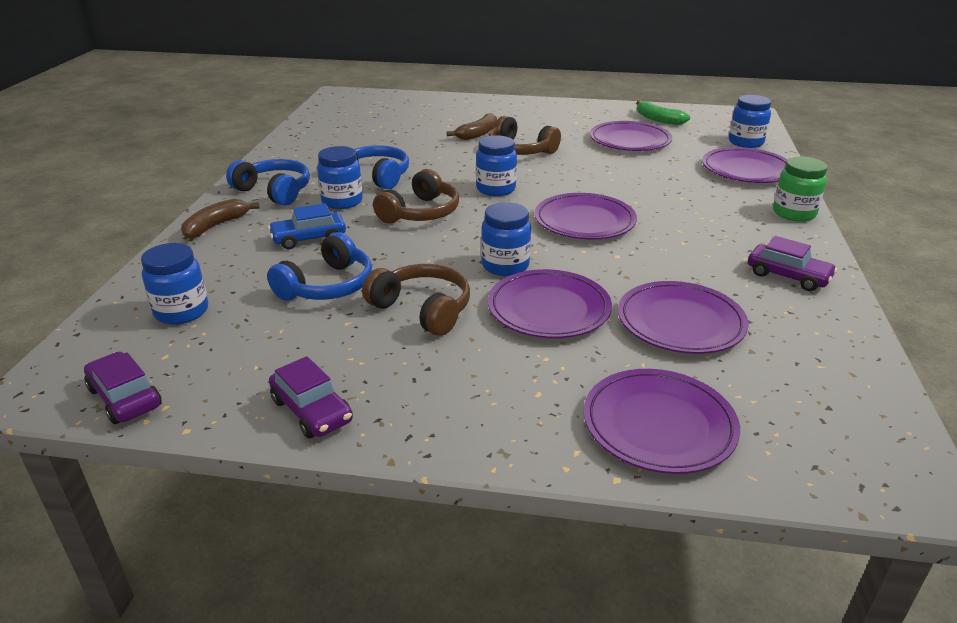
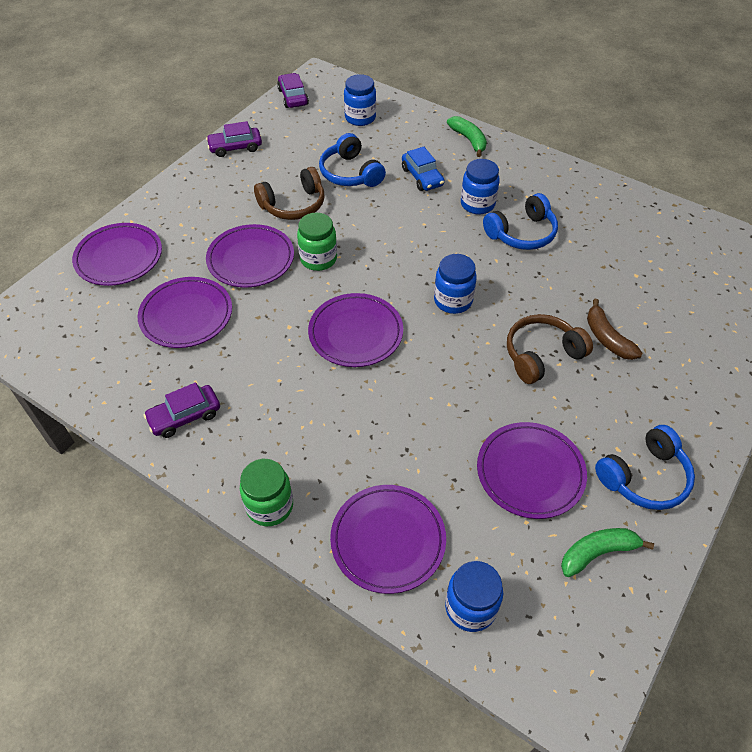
camera: 115 degrees right, 20 degrees up
(125, 398) = (293, 97): purple car -> purple car turned 90 degrees counterclockwise
(216, 226) = (469, 140): brown banana -> green banana
(274, 191) = (517, 173): blue headphones -> blue headphones (644, 477)
(309, 238) = (422, 177): blue car -> blue car turned 150 degrees clockwise
(420, 213) = (431, 241): brown headphones -> none
(505, 266) = (318, 259): blue jar -> green jar

